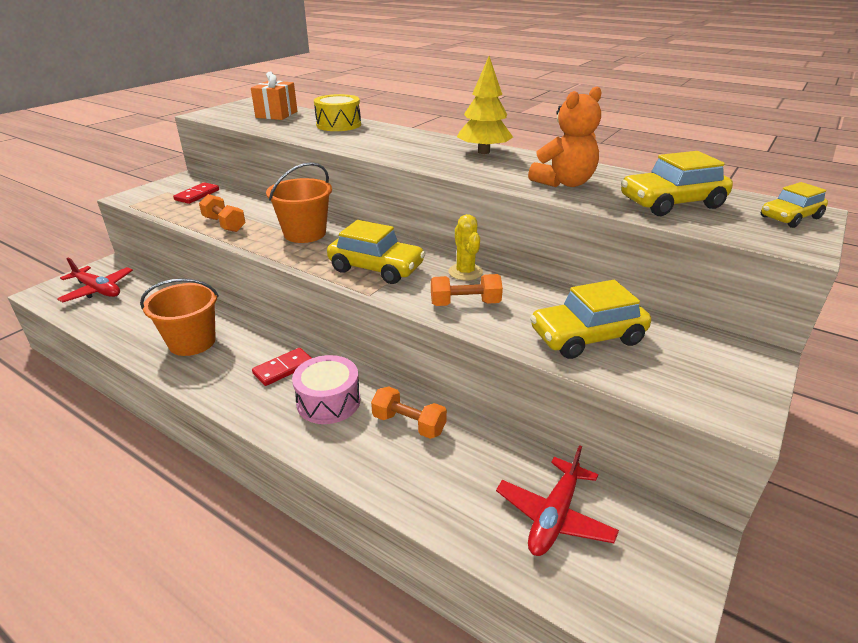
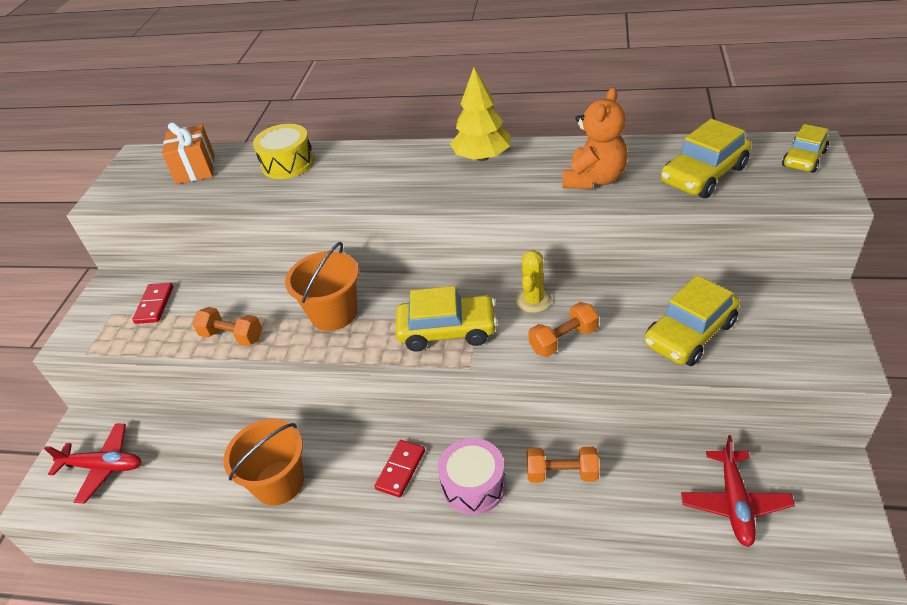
camera: 20 degrees left, 10 degrees up
(465, 272) = (534, 300): yellow cactus -> yellow cactus turned 60 degrees clockwise

